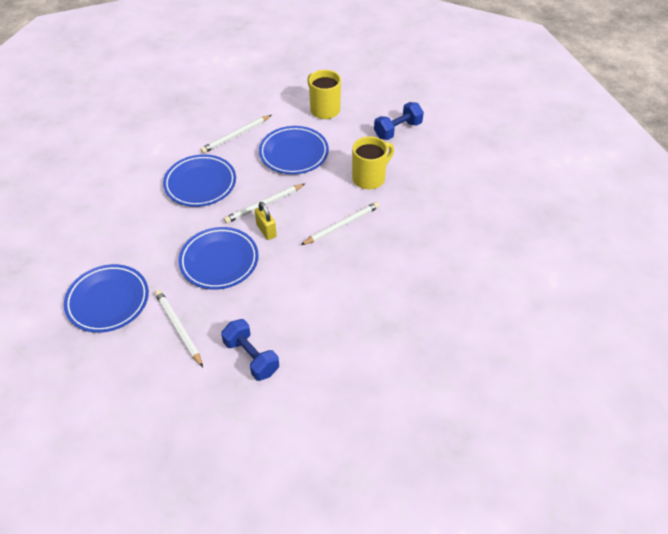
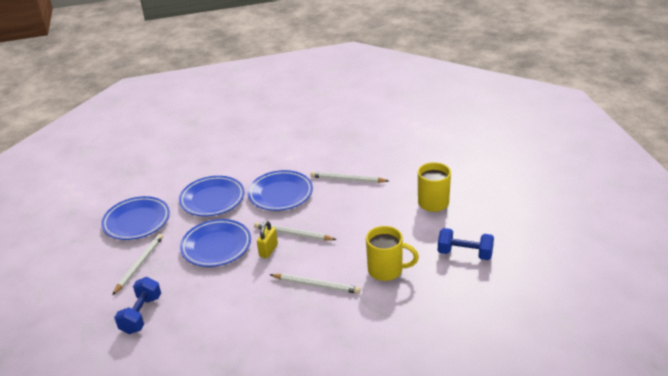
camera: 55 degrees right, 15 degrees down
(294, 153) = (364, 216): blue plate -> blue plate (212, 199)

